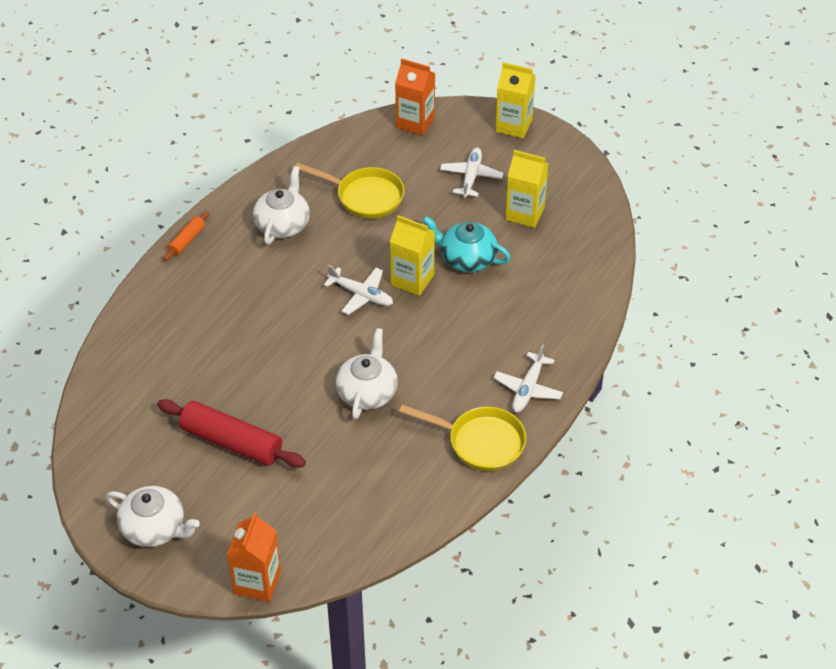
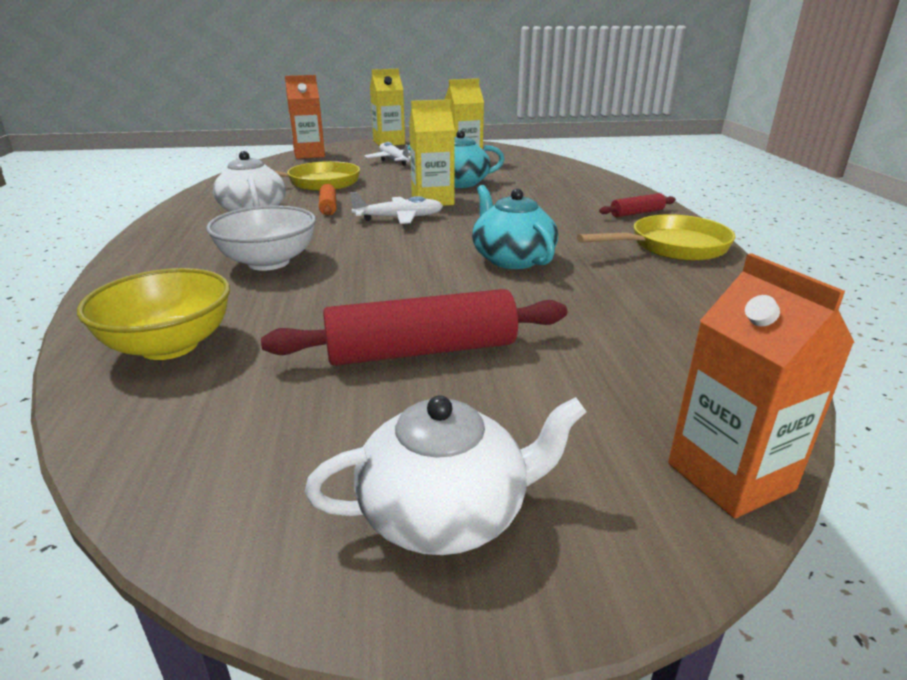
camera: 40 degrees left, 20 degrees down
(136, 367) = (169, 346): none -> yellow bowl
(187, 240) = (141, 243): orange rolling pin -> orange rolling pin (328, 207)
(235, 309) = (268, 262): none -> white bowl
(367, 392) = (512, 259): white teapot -> turquoise teapot
(528, 388) = (637, 213): white plane -> red rolling pin

